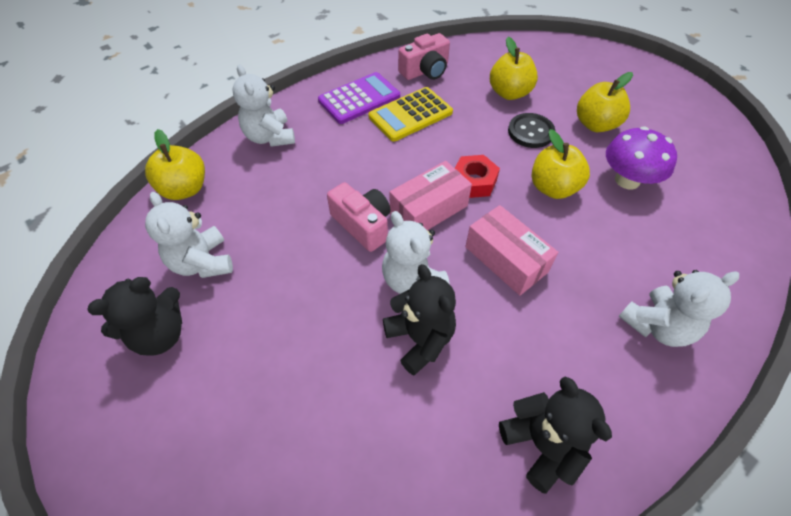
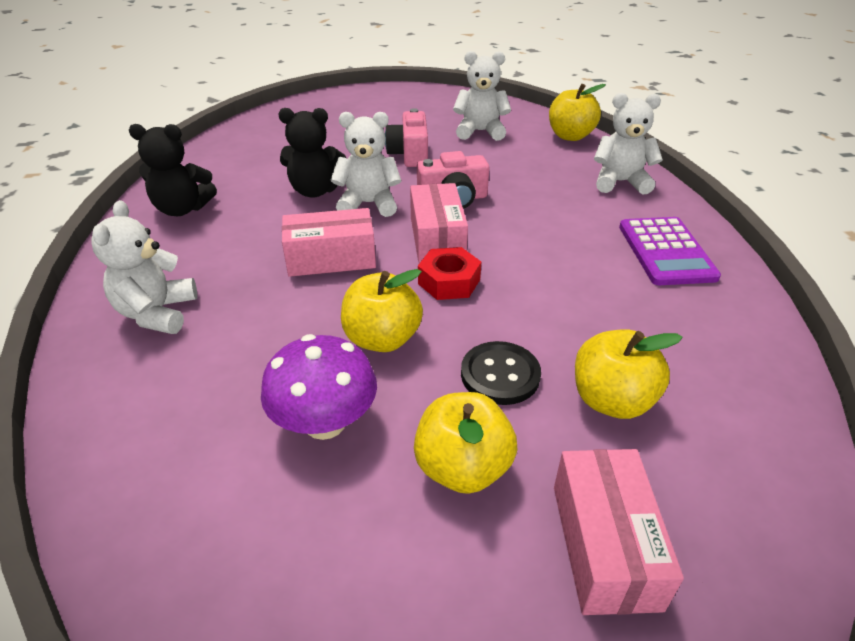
camera: 120 degrees right, 15 degrees down
(160, 334) = (432, 113): black teddy bear -> none
(410, 115) = (608, 280): yellow calculator -> none
(425, 71) = (717, 331): pink camera -> pink camera (410, 154)
(584, 80) = (605, 545): none -> pink box

